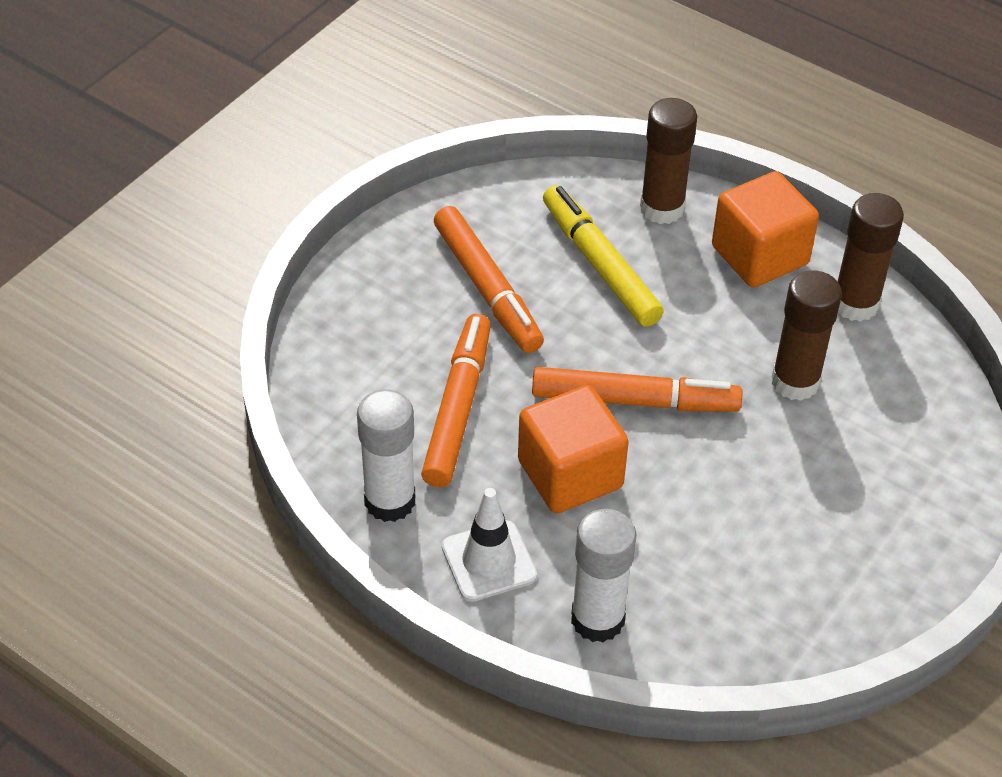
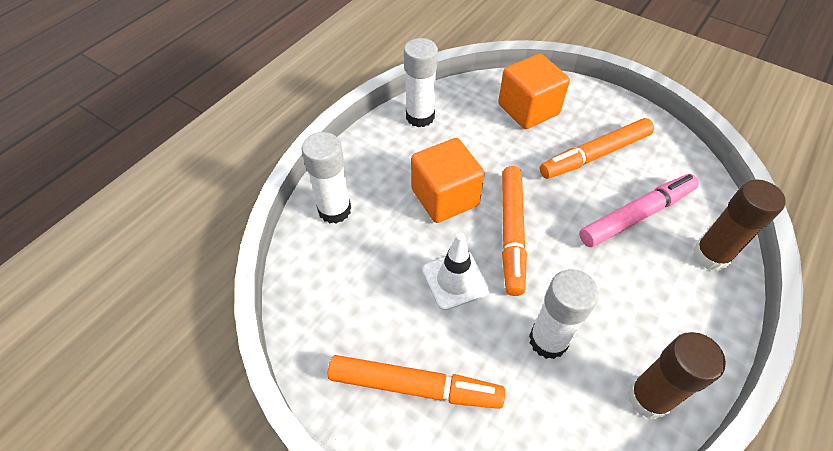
camera: 90 degrees right, 5 degrees up
(457, 408) = (491, 143): orange marker -> orange marker (415, 386)
(489, 561) = (378, 159): white traffic cone -> white traffic cone (455, 280)
(599, 264) = (636, 215): yellow marker -> pink marker
(759, 255) = (682, 323): orange cube -> orange cube (528, 109)
(795, 382) = (548, 340): brown glue stick -> white glue stick

